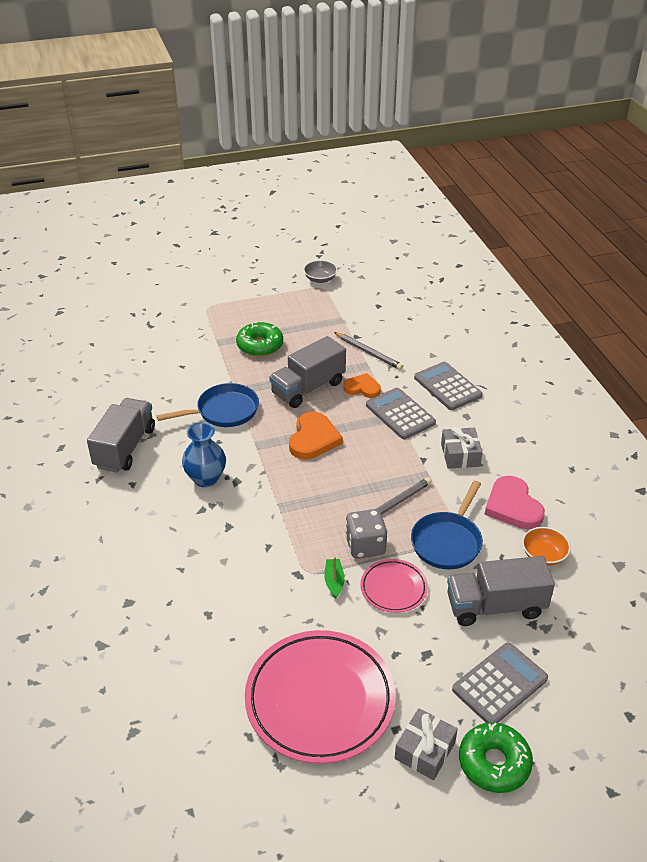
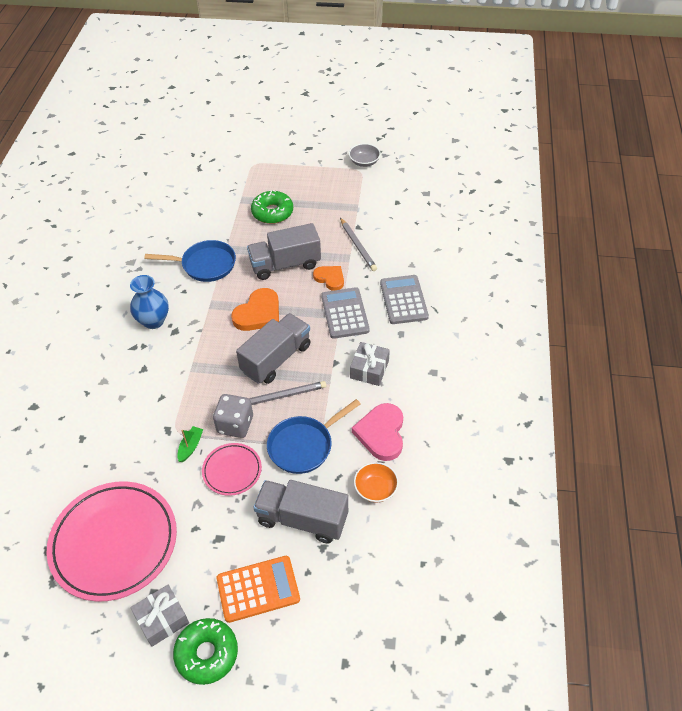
camera: 25 degrees right, 10 degrees up
(125, 448) = (112, 274): grey truck -> grey truck (276, 359)
(500, 684) = (258, 589): grey calculator -> orange calculator

